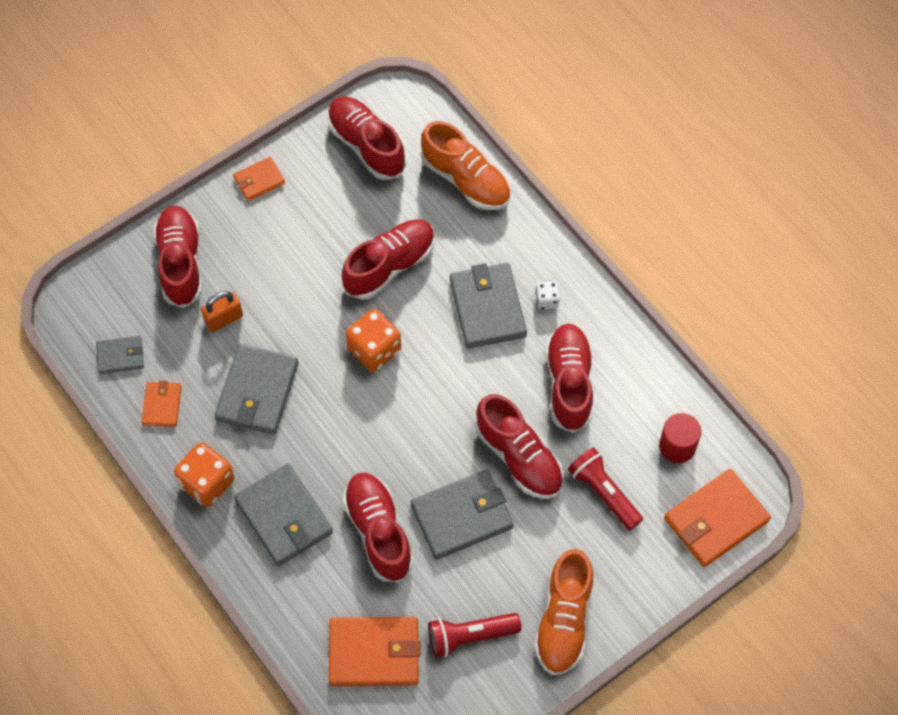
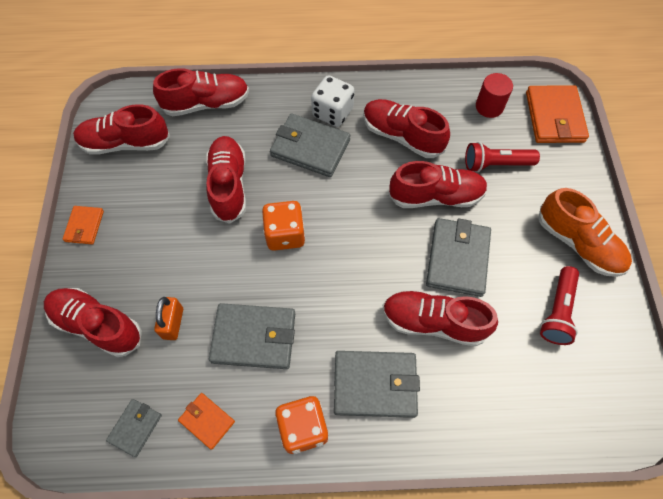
camera: 55 degrees left, 0 degrees up
(257, 392) = (254, 337): grey wallet -> grey wallet turned 45 degrees counterclockwise
(374, 653) = (534, 388): orange wallet -> none
(466, 180) = (206, 104): orange shoe -> red shoe
(547, 300) = (332, 113): white dice -> white dice, size x1.93

